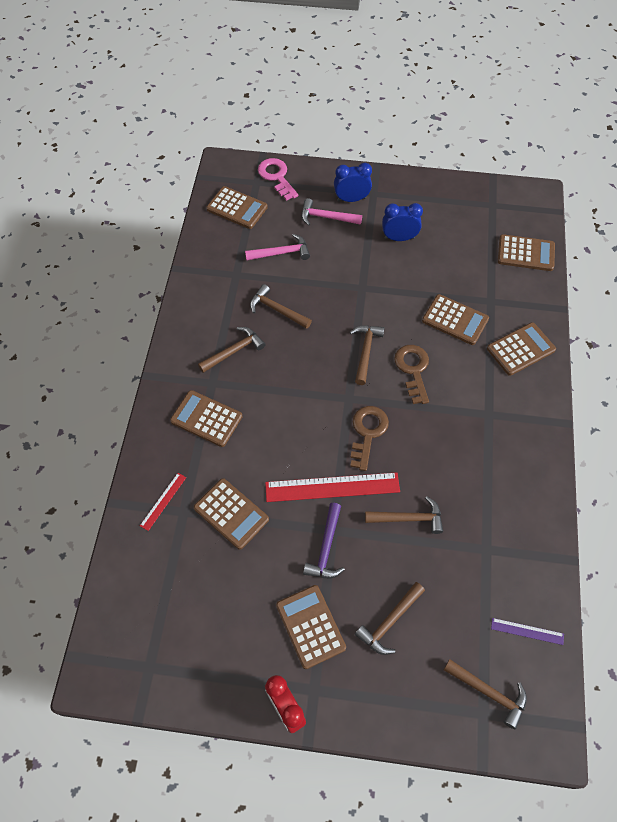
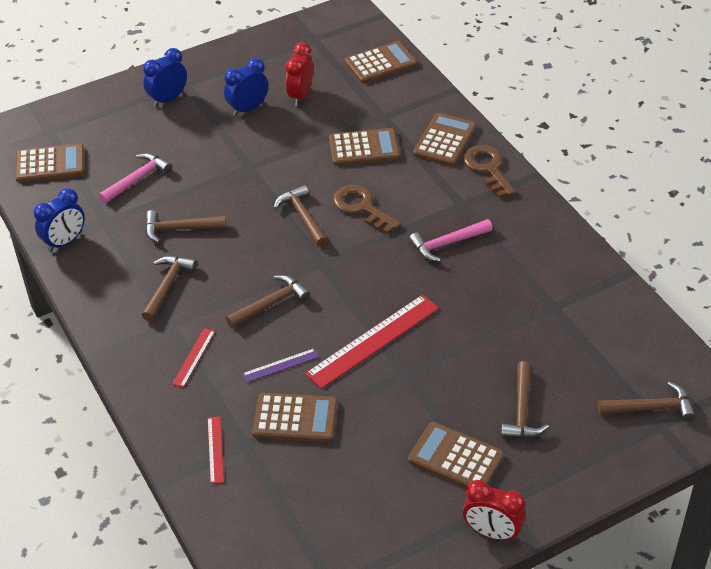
camera: 35 degrees left, 15 degrees down
(199, 275) = (65, 242): none -> blue clock
(206, 419) = (194, 357): brown calculator -> red ruler
(276, 177) = (68, 117): pink key -> none
(326, 217) = (156, 127): pink hammer -> pink hammer (447, 244)
(326, 548) = (412, 390): purple hammer -> none
(367, 433) = (366, 280): brown key -> brown key (487, 169)
(409, 518) = (466, 324): brown hammer -> brown hammer (271, 303)
(444, 248) = (300, 96): none -> red clock
(527, 631) = (641, 345): purple ruler -> purple ruler (280, 365)

